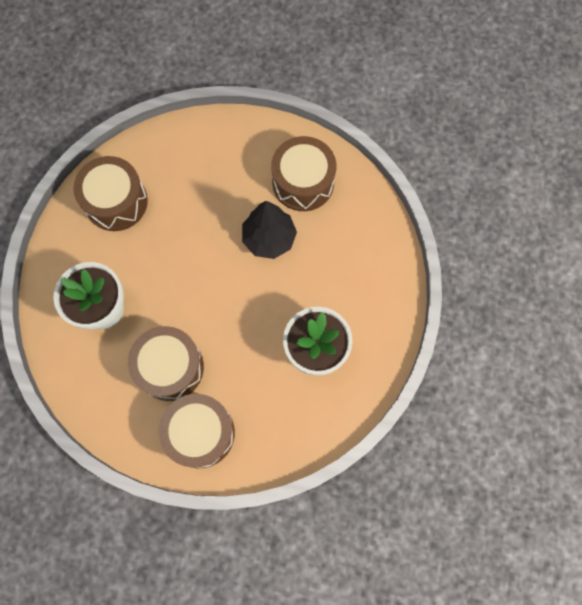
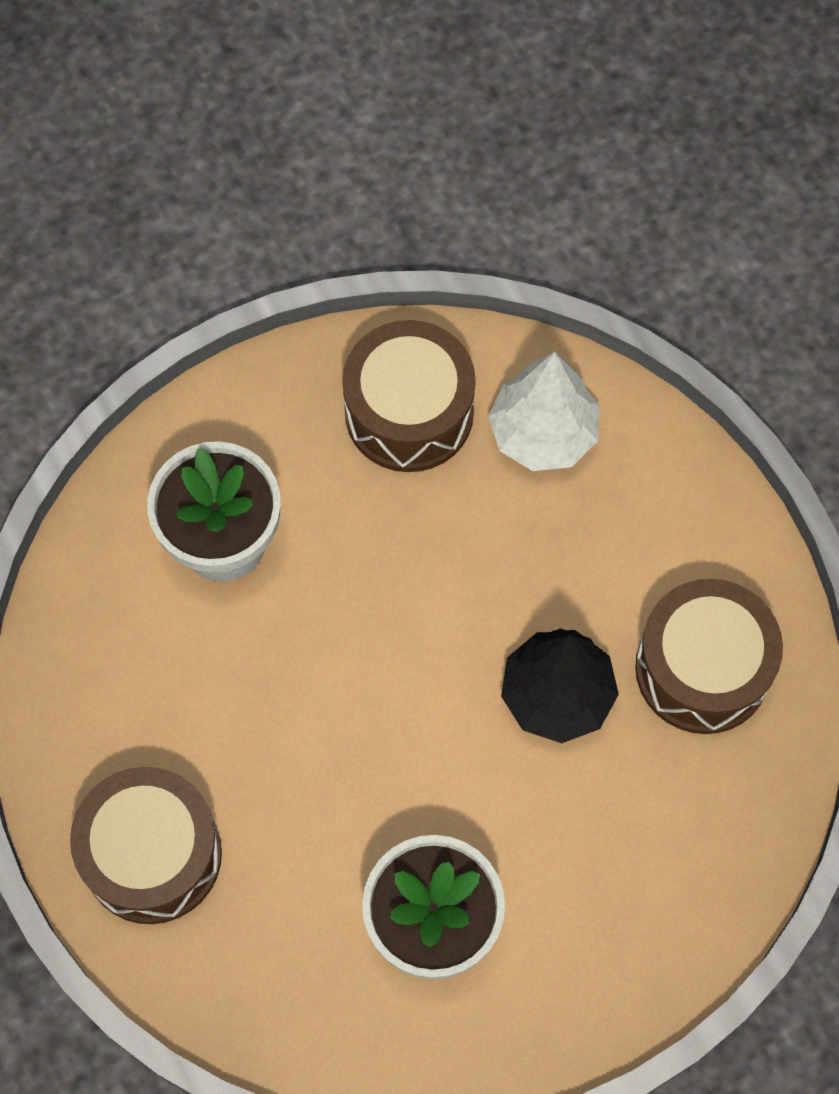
camera: 50 degrees right, 5 degrees down
(168, 163) = (543, 434): none -> white tree
(170, 367) = (216, 721): brown drum -> none

